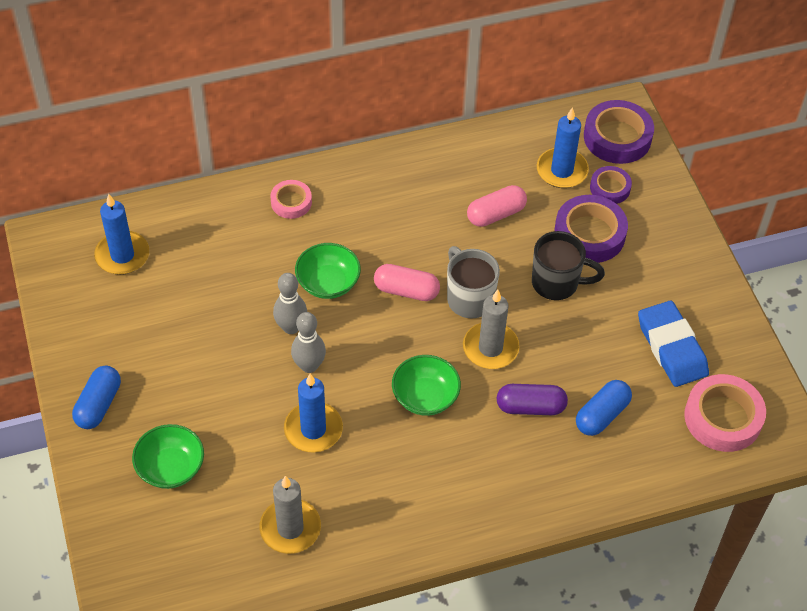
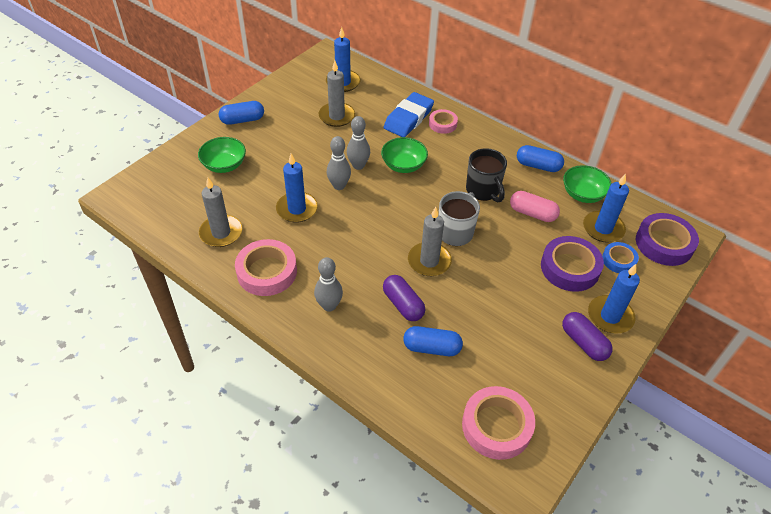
camera: 55 degrees right, 5 degrees down
(183, 299) = (336, 116): none -> grey candle
(389, 511) = (267, 272): none -> pink tape
(406, 290) = (432, 201): pink capsule -> none
(425, 397) = (364, 248): green bowl -> green bowl (583, 194)
(432, 161) = (538, 166): none -> blue capsule
(483, 476) = (329, 306): none -> grey bowling pin
(557, 283) = (512, 270): black mug -> black mug (483, 191)
(610, 188) = (618, 260): purple tape -> blue tape
(668, 245) = (610, 316): none -> blue candle
(671, 347) = (526, 362): blue eraser -> blue eraser (408, 118)
(682, 287) = (583, 343): none -> purple capsule

